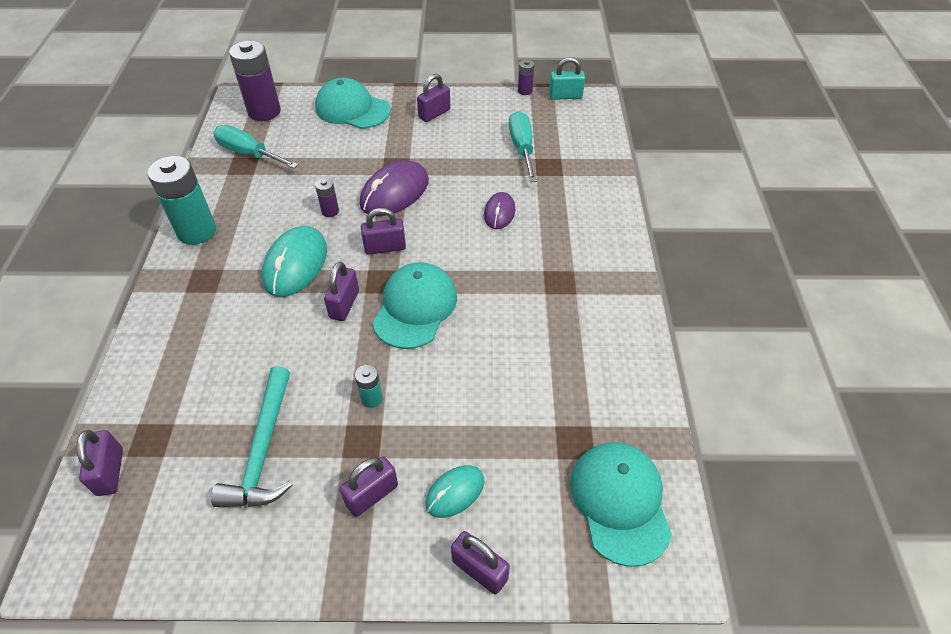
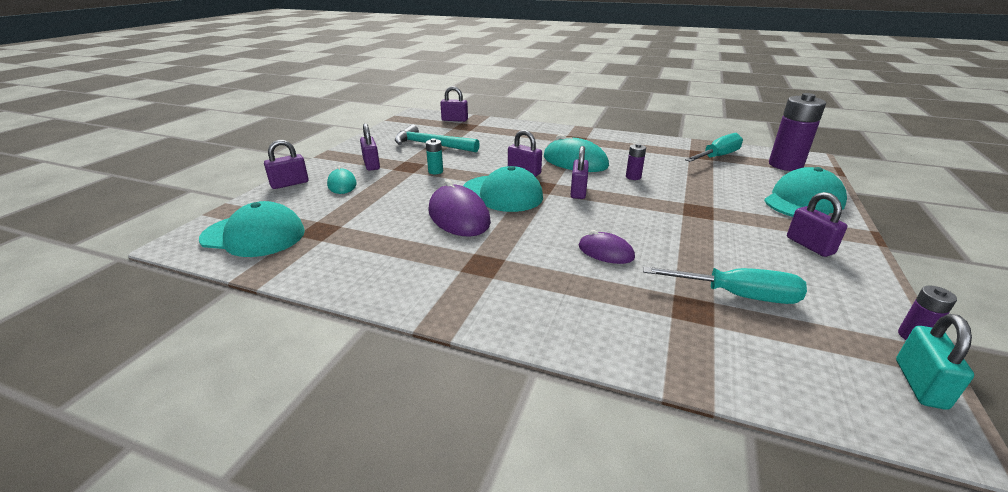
camera: 110 degrees right, 20 degrees down
(197, 231) = (623, 139): turquoise battery -> none
(394, 192) = (653, 204): purple mouse -> purple mouse (458, 216)

